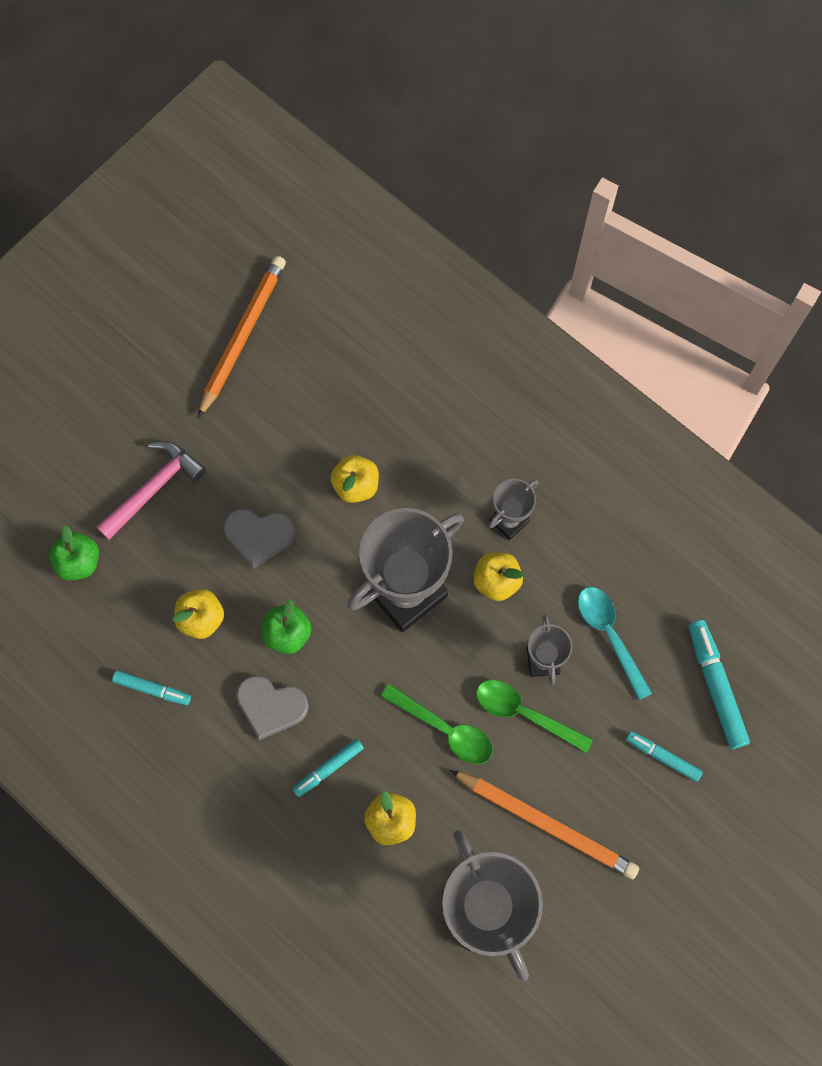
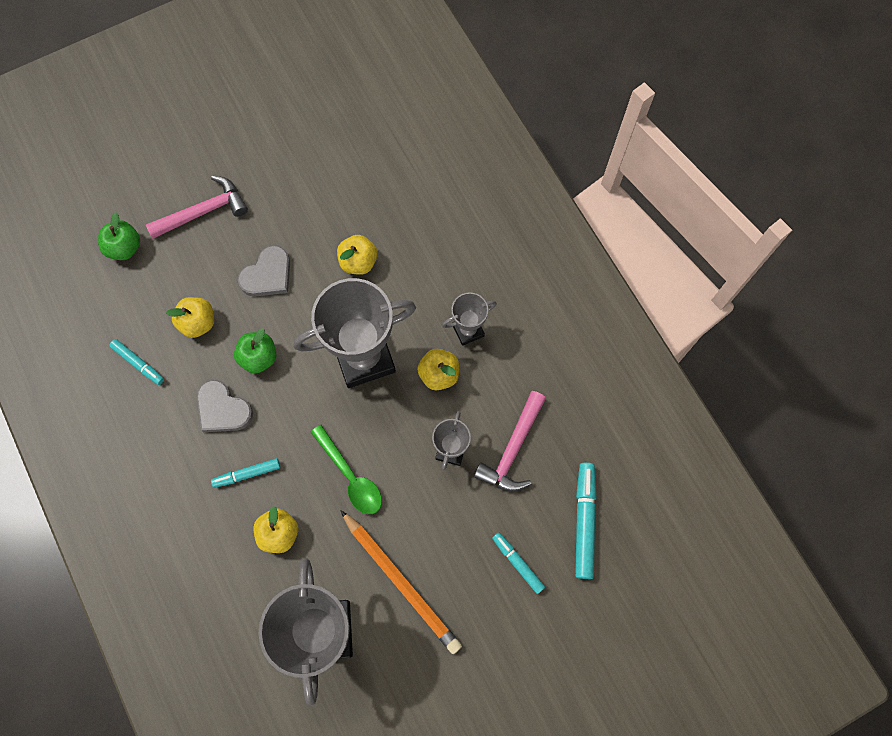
camera: 20 degrees right, 0 degrees up
(243, 335) = (318, 119): orange pencil -> none
(259, 536) = (268, 275): grey heart -> grey heart turned 75 degrees counterclockwise
(524, 713) = (419, 487): green spoon -> none
(609, 635) = (513, 449): turquoise spoon -> pink hammer

